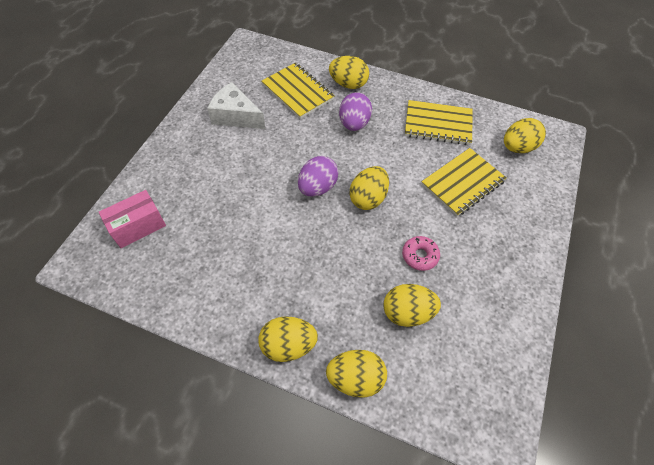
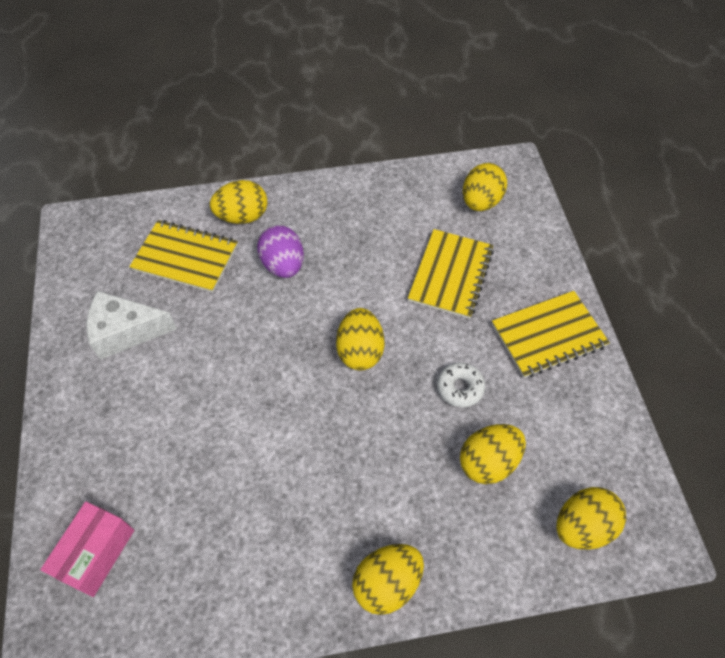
camera: 30 degrees left, 0 degrees up
(317, 187) = (293, 370): purple egg -> none
(355, 378) = (483, 572): yellow egg -> yellow egg (582, 526)
(420, 256) = (460, 388): pink donut -> white donut
(438, 124) = (380, 217): yellow notebook -> yellow notebook (548, 336)

